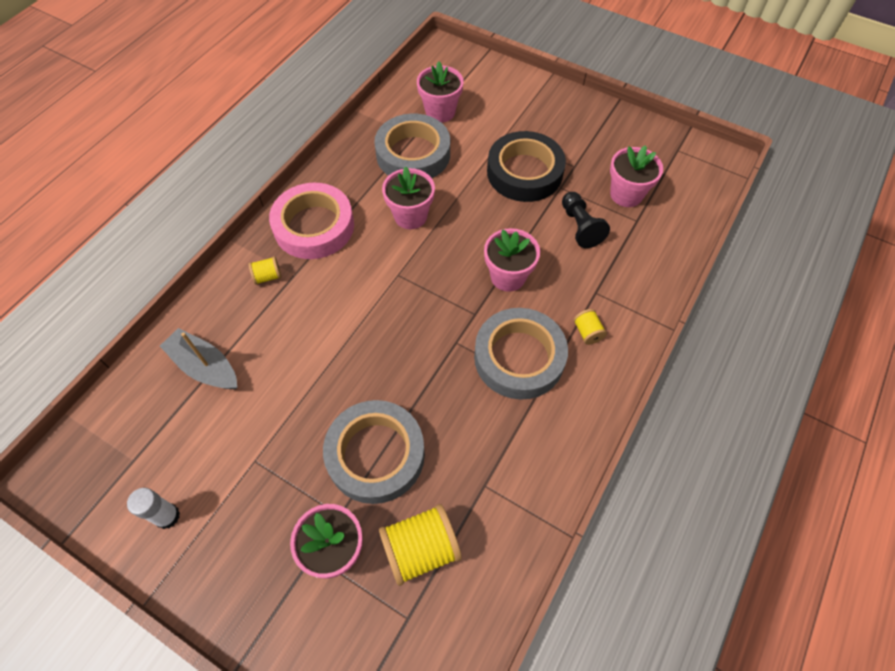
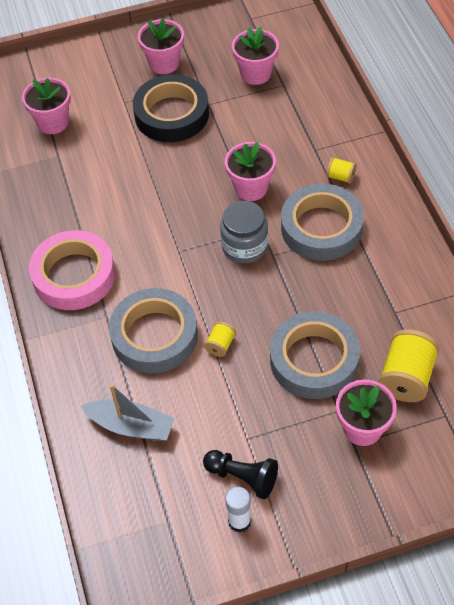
camera: 45 degrees left, 5 degrees down
(205, 366) = (131, 426): grey boat -> grey boat turned 150 degrees counterclockwise
(268, 276) = (90, 335): yellow spool -> yellow spool (220, 345)
(410, 216) = (133, 208): pink flower pot -> pink flower pot (164, 63)
(413, 154) = (75, 167): grey tape -> grey tape (154, 335)
(445, 316) = (244, 246): none -> grey jar
(580, 227) = (254, 118): black pawn -> black pawn (243, 477)

